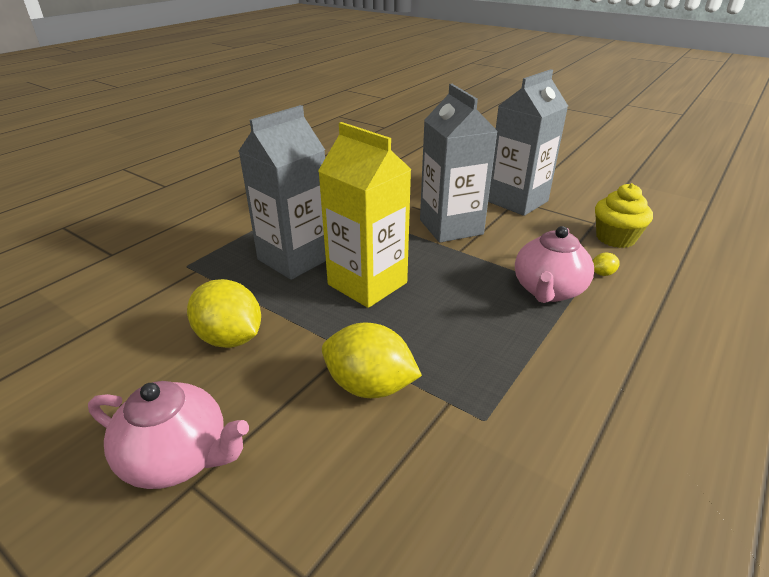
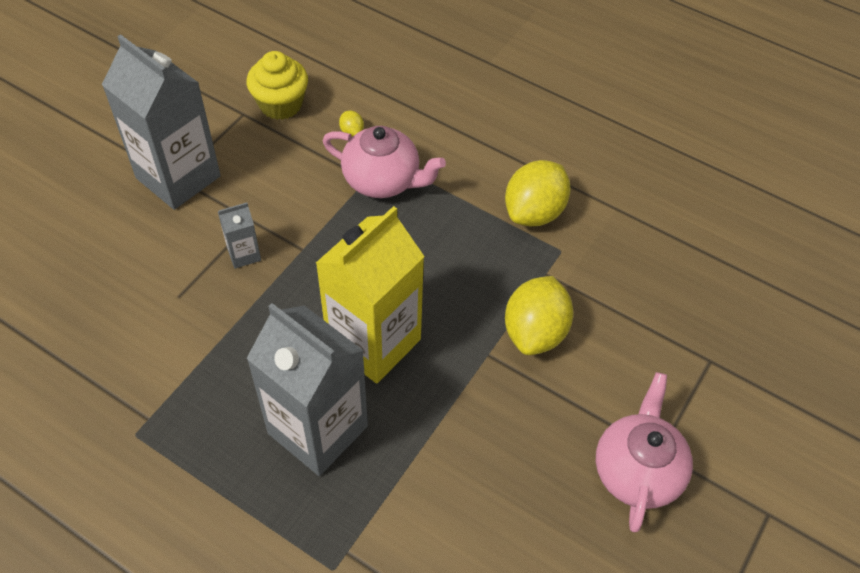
camera: 95 degrees left, 20 degrees up
(230, 338) = (481, 469): yellow lemon -> yellow lemon (534, 212)
(451, 227) = (244, 254): grey carton -> grey carton, size x0.43

